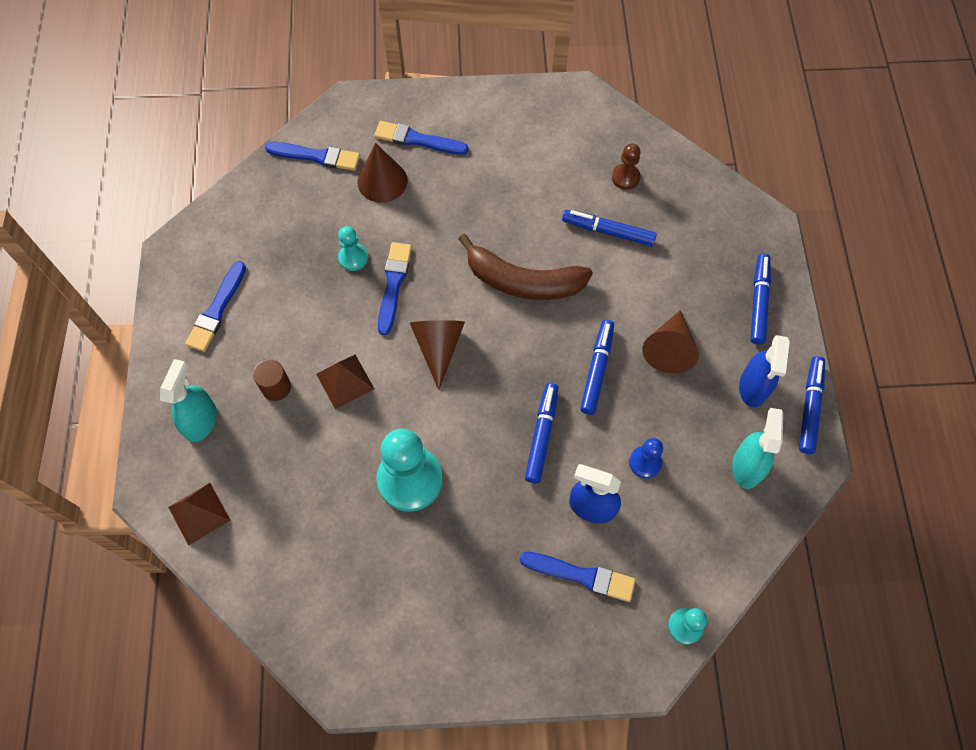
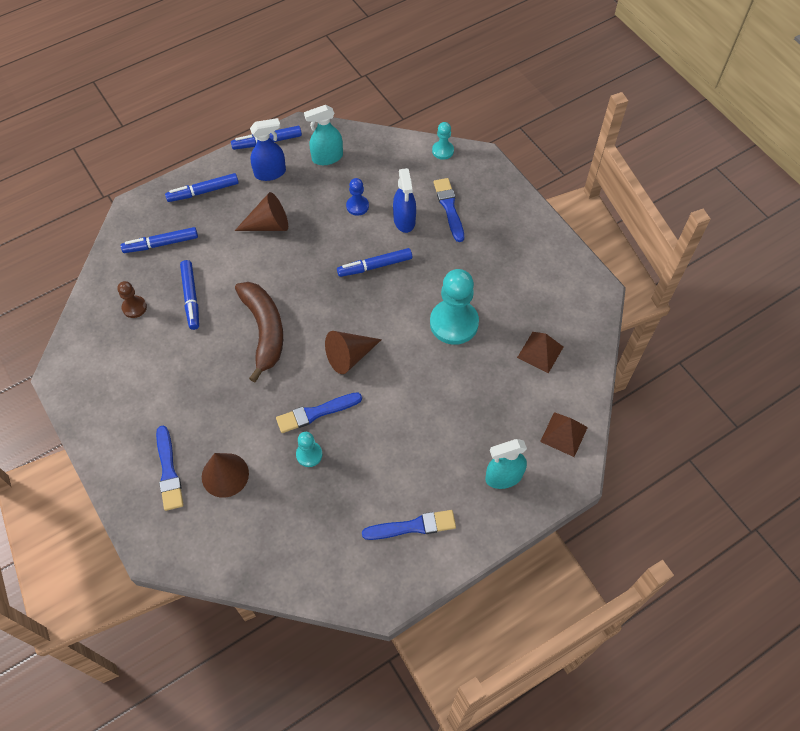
camera: 120 degrees left, 5 degrees down
(276, 387) = (446, 443): brown cylinder -> none
(316, 156) = (226, 543): blue brush -> none
(345, 381) = (412, 400): brown pyramid -> brown pyramid (540, 352)
(596, 370) = (309, 257): blue marker -> blue marker (161, 244)

